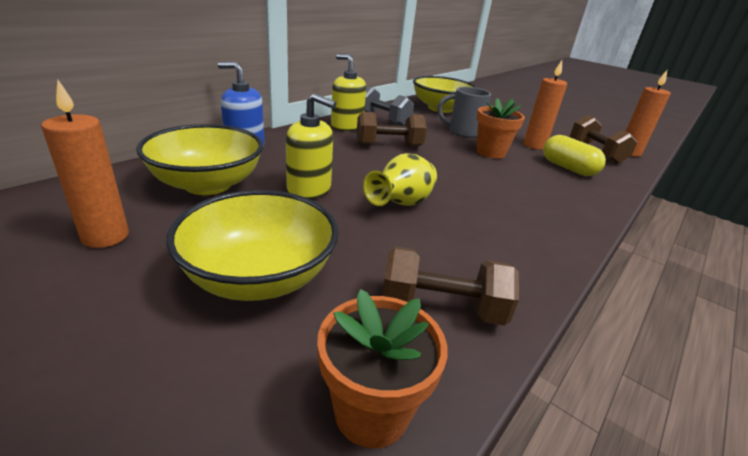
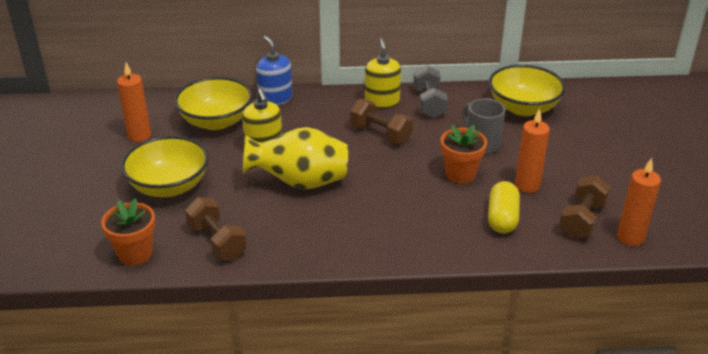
camera: 50 degrees right, 5 degrees up
(401, 203) = (300, 182): yellow vase -> yellow vase, size x1.55

